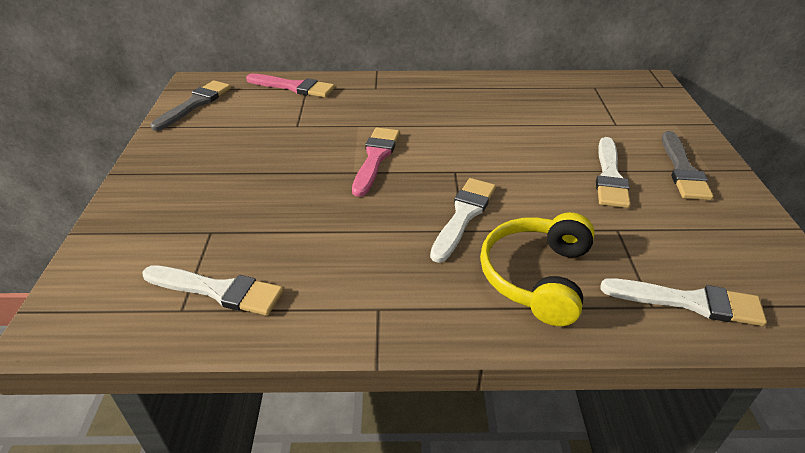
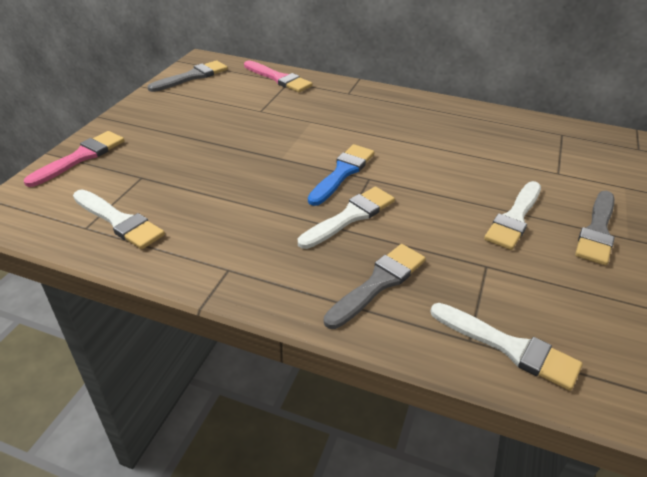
camera: 20 degrees right, 0 degrees up
(375, 158) = (307, 151): pink brush -> pink brush (80, 157)
(425, 172) = (342, 173): none -> blue brush
(536, 276) = (378, 283): yellow headphones -> grey brush

